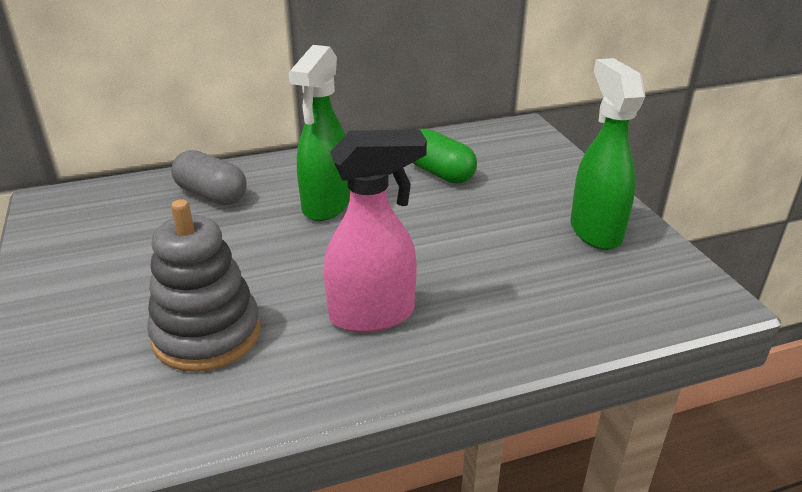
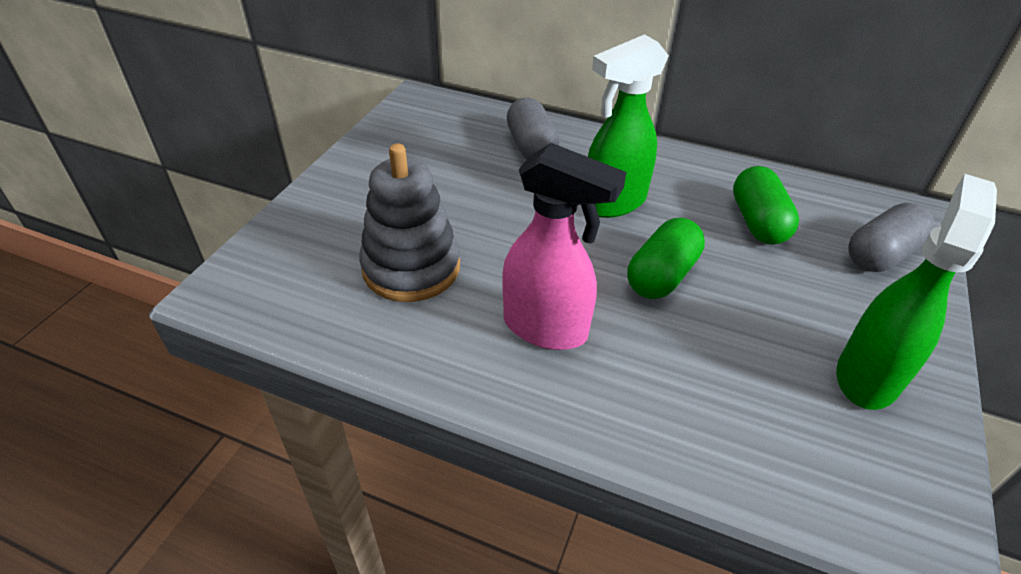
camera: 40 degrees right, 10 degrees up
(415, 236) = (661, 275): none -> green capsule
(530, 159) = (881, 255): none -> grey capsule

